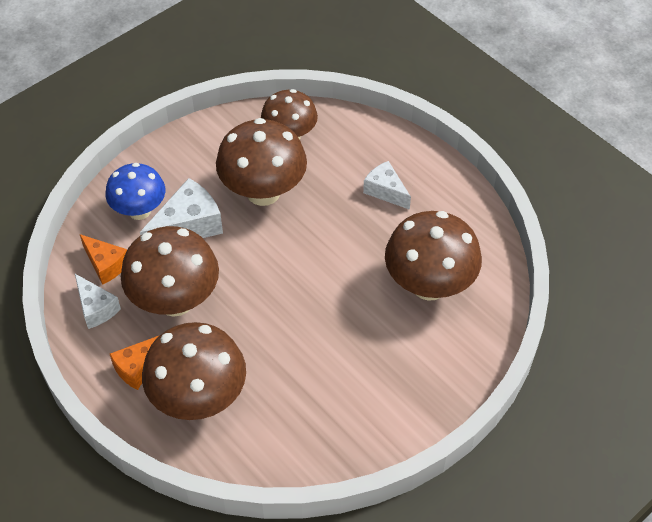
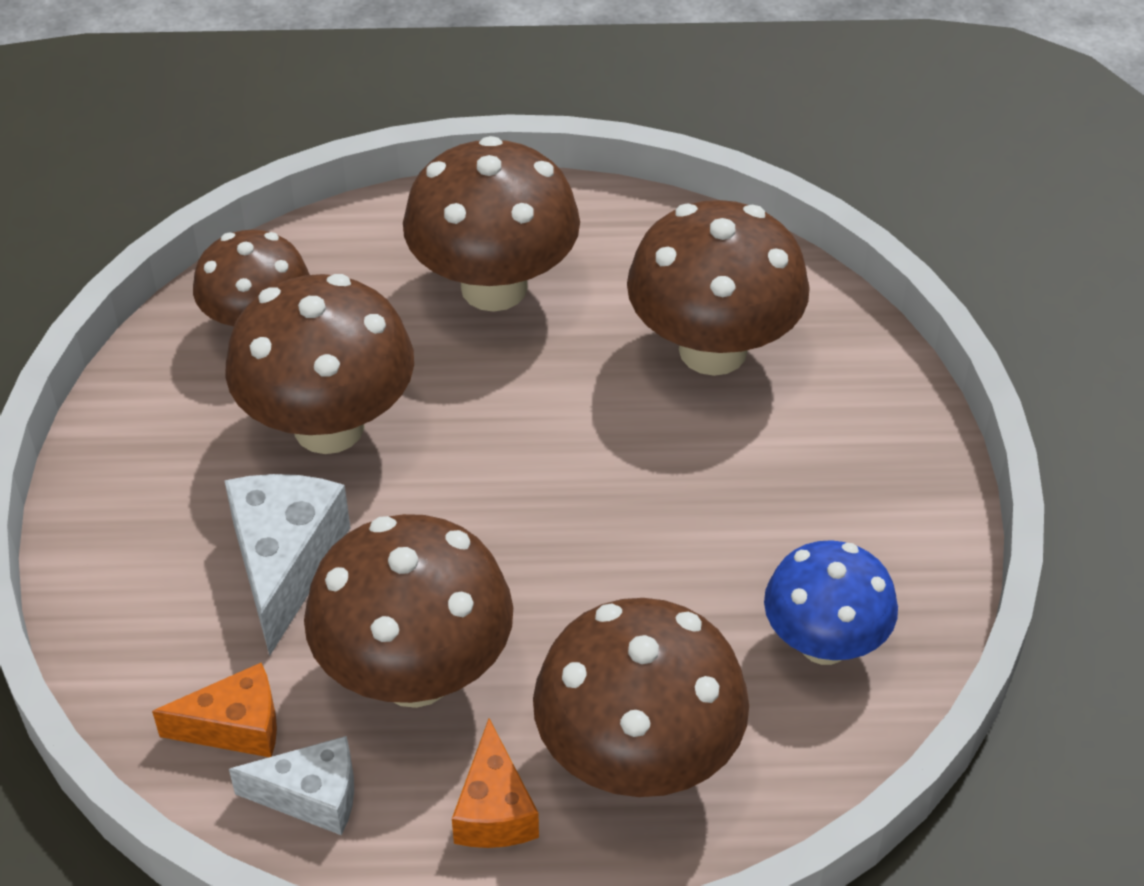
camera: 50 degrees left, 5 degrees down
(139, 210) = (176, 609): blue mushroom -> blue mushroom (824, 643)
(385, 191) = (494, 287): white cheese -> brown mushroom

